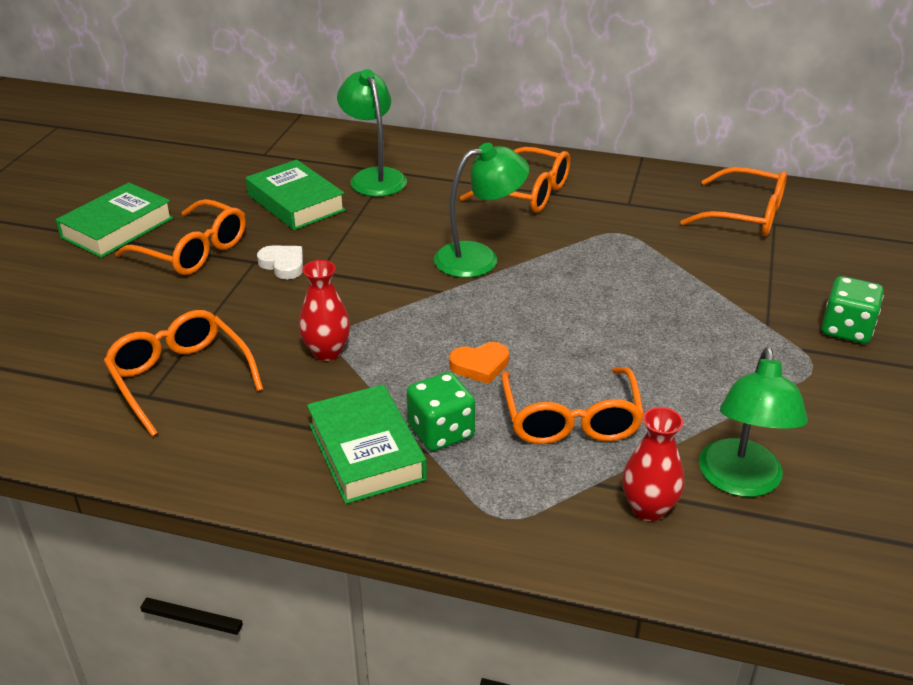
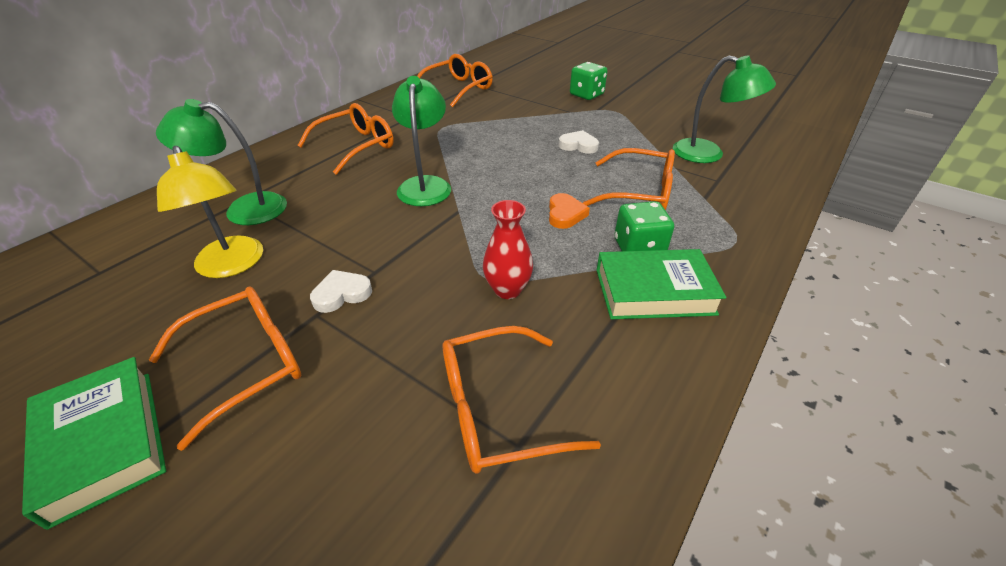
camera: 70 degrees left, 5 degrees up
(296, 202) = (232, 265): green book -> yellow lamp
(648, 508) = (729, 187): red vase -> none
(662, 348) = (578, 145): none -> white heart

